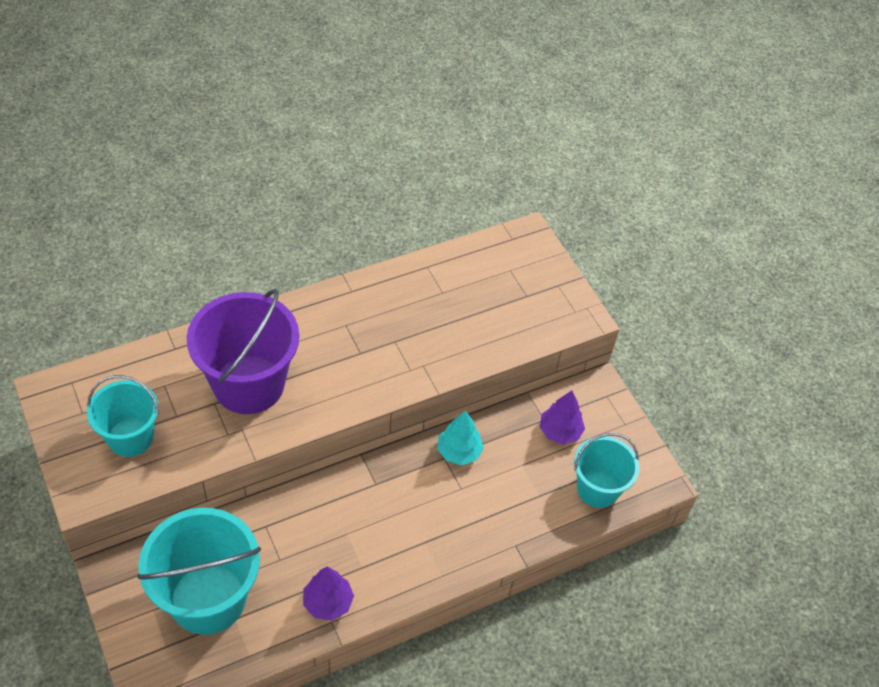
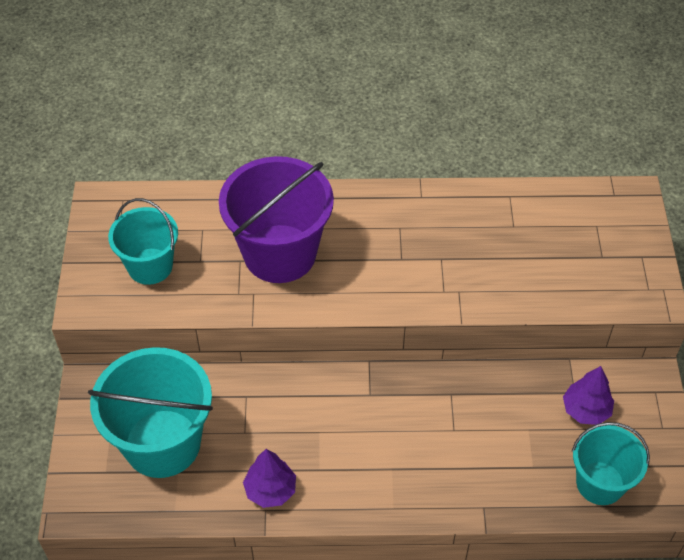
camera: 30 degrees right, 0 degrees up
(459, 451) = (468, 393): turquoise tree -> none

